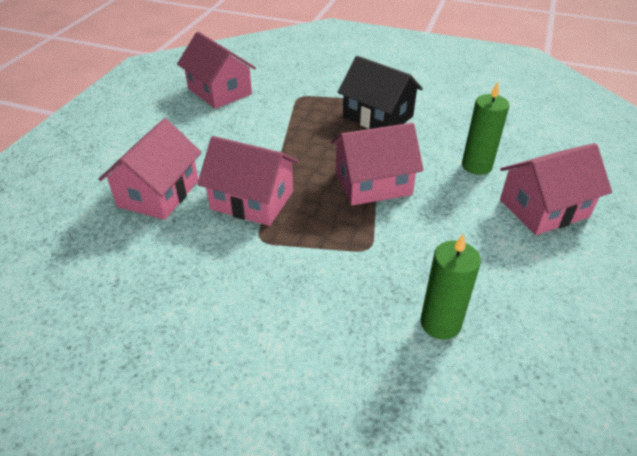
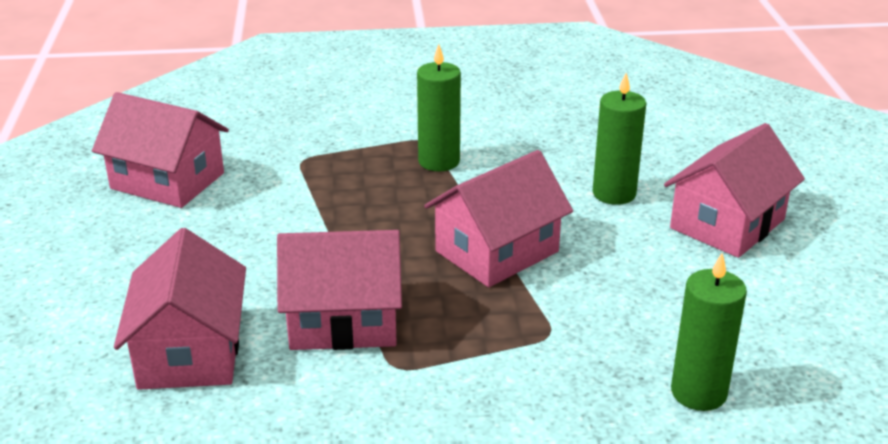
camera: 25 degrees left, 10 degrees down
(378, 117) = (439, 161): black house -> green candle

